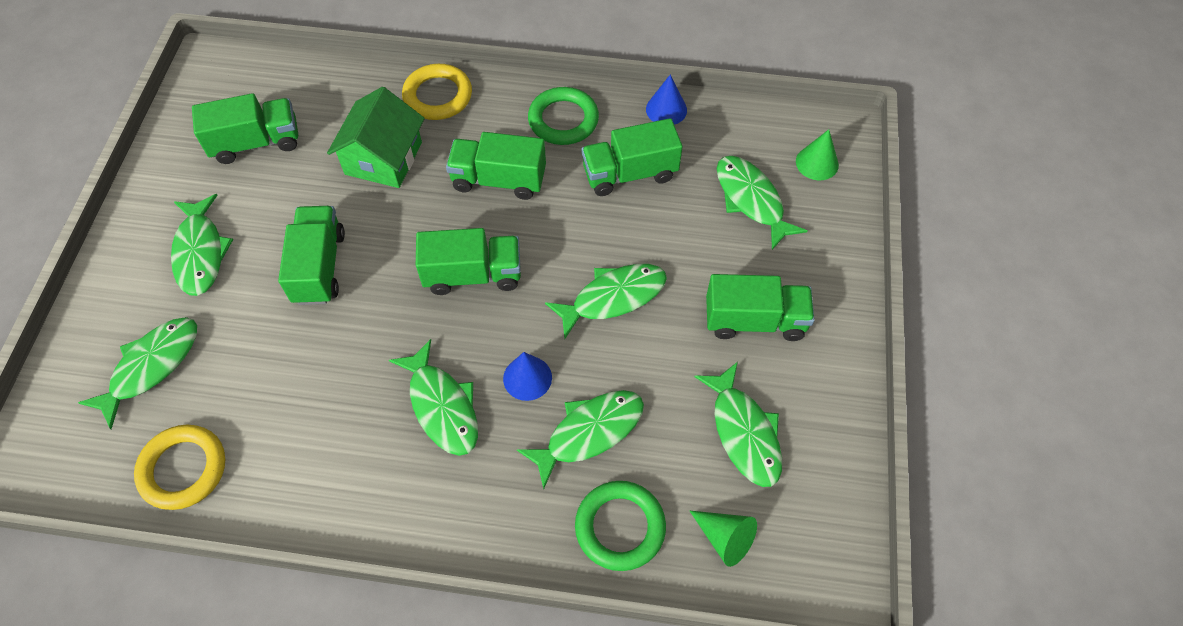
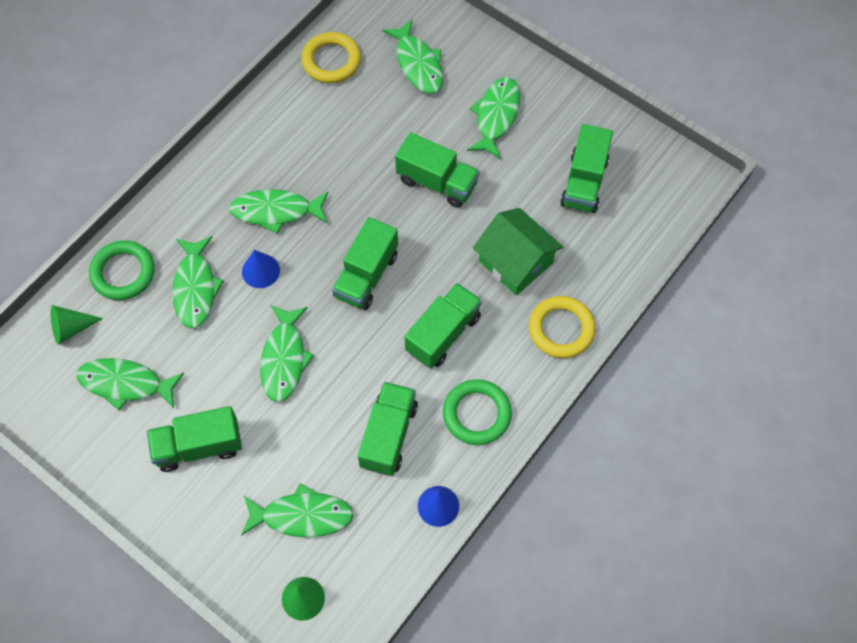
camera: 120 degrees right, 5 degrees up
(200, 252) = (496, 116): green fish -> green fish turned 90 degrees clockwise
(754, 320) = (199, 446): green truck -> green truck turned 45 degrees clockwise

